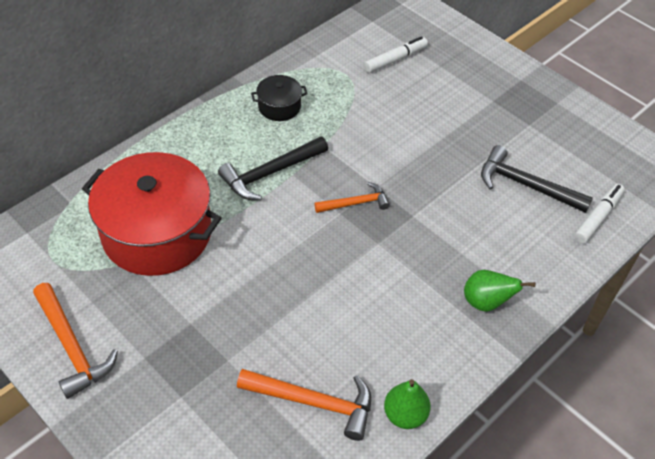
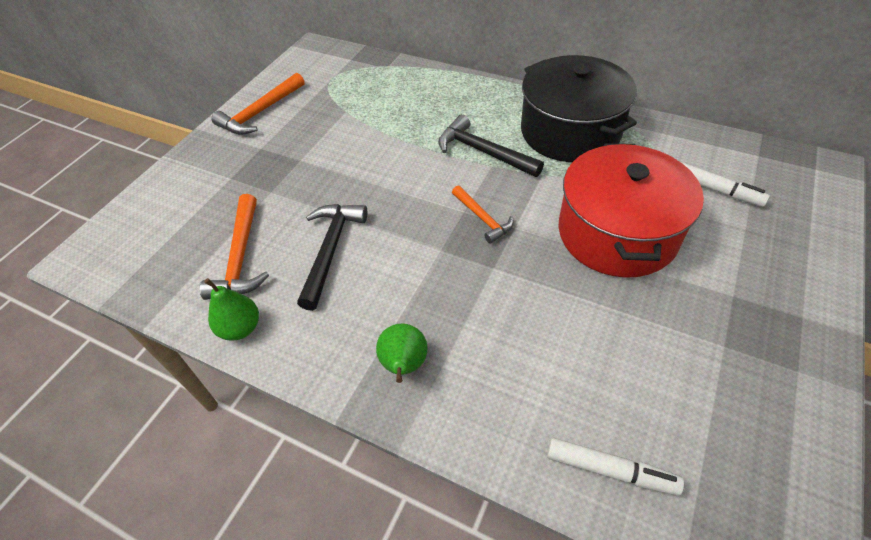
camera: 75 degrees right, 0 degrees up
(157, 233) = (380, 114): red pot -> red pot (617, 233)
(279, 106) = (570, 131): black pot -> black pot, size x2.25
(526, 185) = (611, 366): black hammer -> black hammer (330, 250)

